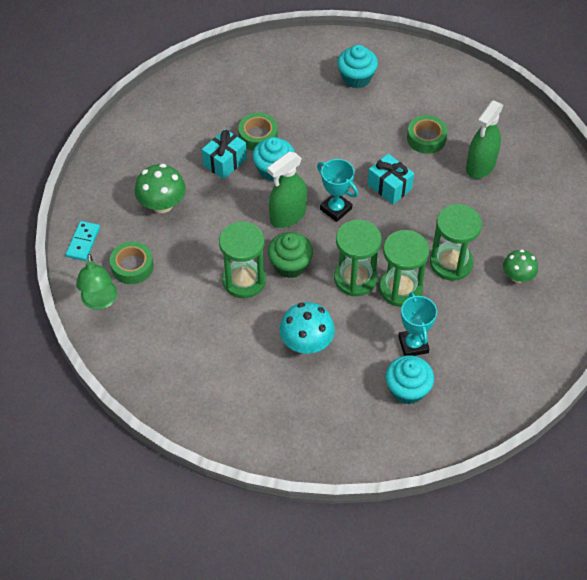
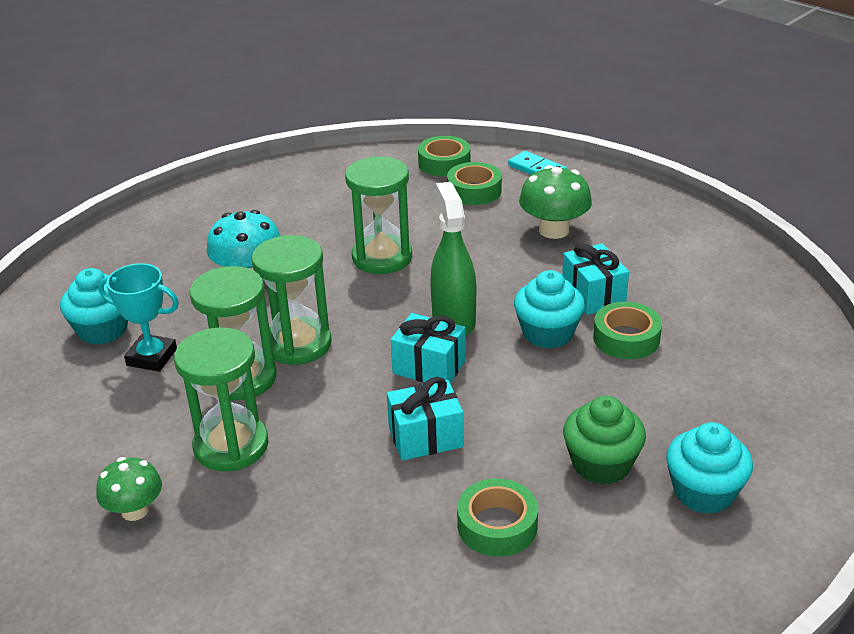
camera: 120 degrees right, 20 degrees down
(100, 301) = (444, 163): green lamp -> green tape
(290, 265) = (371, 298): green cupcake -> green cupcake (601, 464)
(336, 209) = (429, 367): turquoise trophy -> turquoise gift
(480, 166) = (381, 572): green spray bottle -> none

